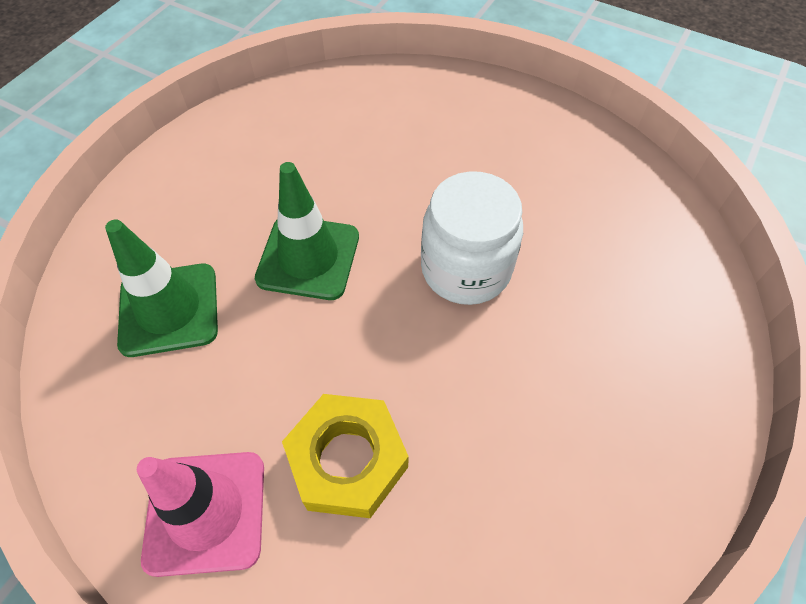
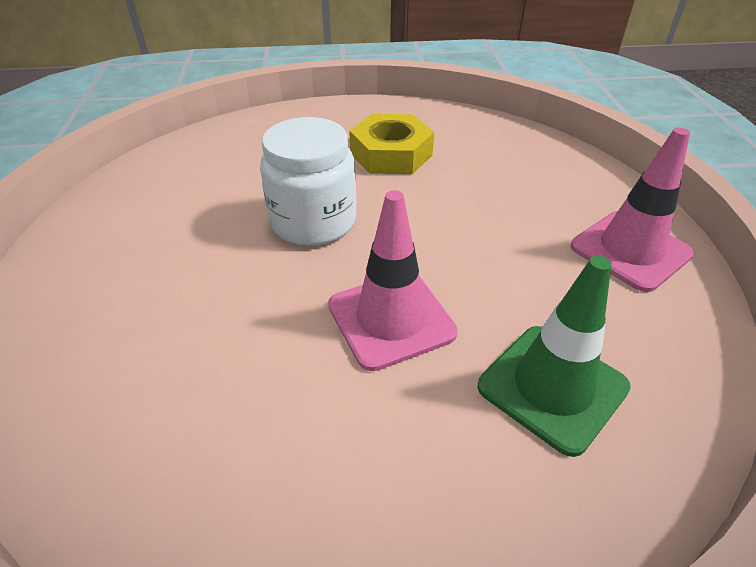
camera: 125 degrees left, 15 degrees down
(308, 257) = (391, 319): green traffic cone -> pink traffic cone
(347, 460) = (518, 210): yellow nut -> yellow nut (391, 154)

